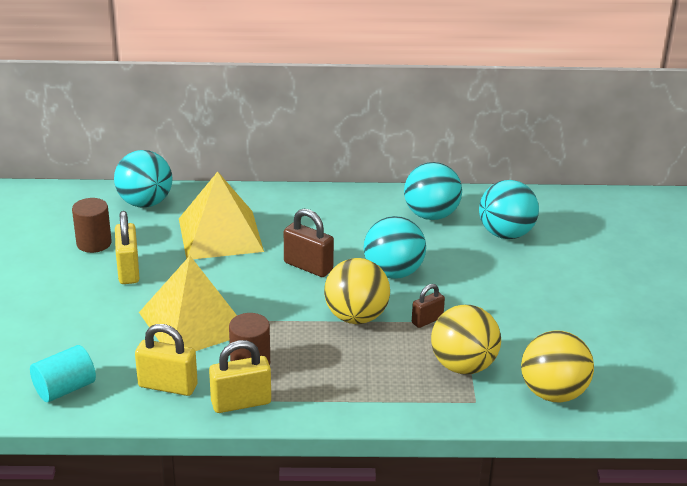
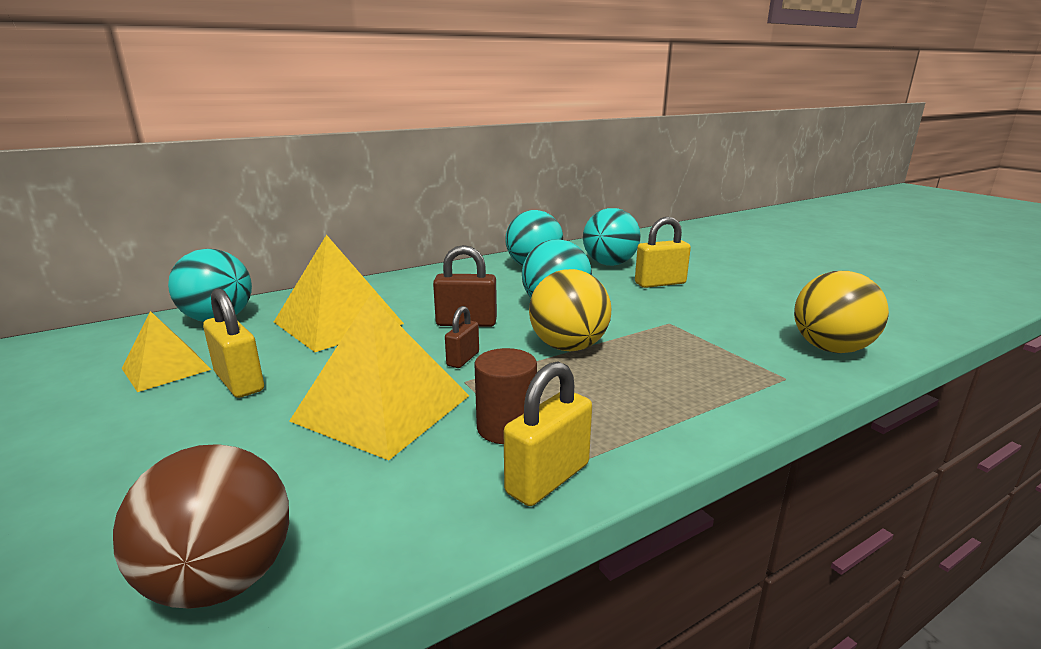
camera: 30 degrees left, 10 degrees down
(65, 389) = (222, 579): turquoise cylinder -> brown ball
(94, 243) = (166, 369): brown cylinder -> yellow pyramid
(168, 386) = (415, 499): yellow padlock -> yellow padlock (660, 283)
(427, 320) = (638, 330): brown padlock -> brown padlock (463, 359)
(463, 366) = (726, 353): yellow ball -> none

